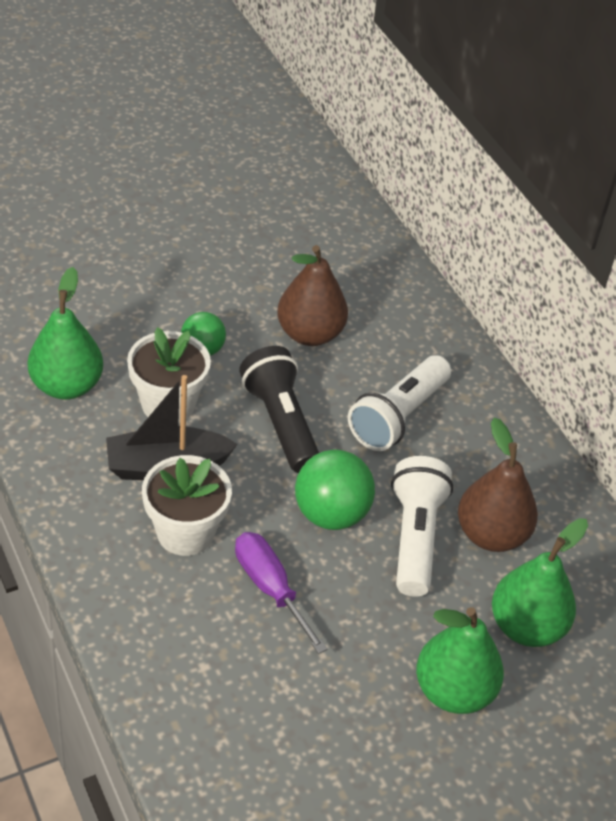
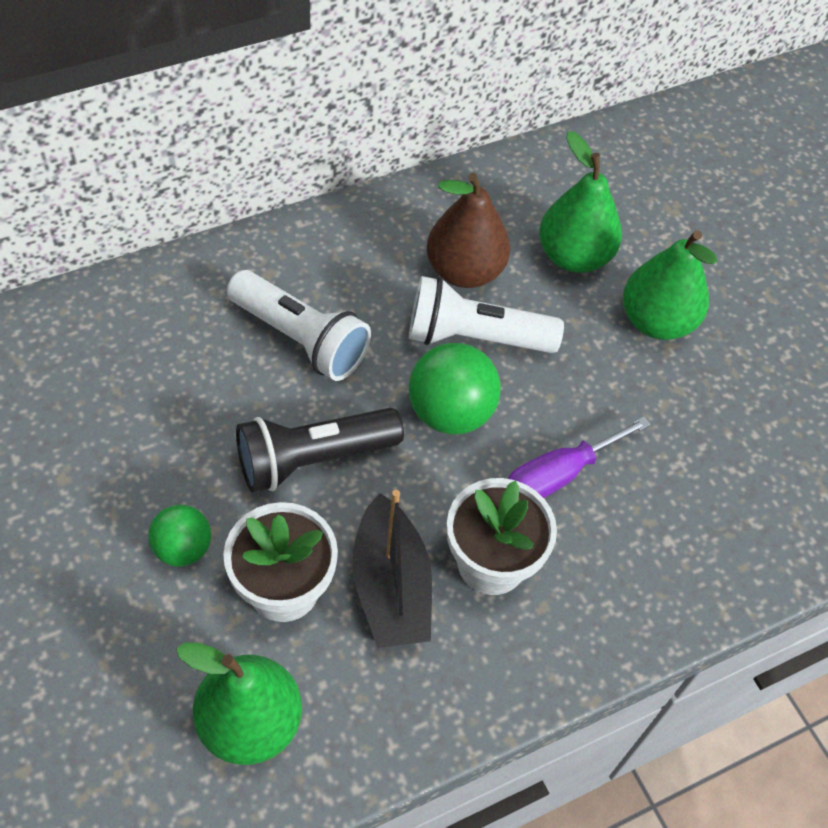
camera: 90 degrees left, 10 degrees up
(310, 334) = (158, 422): brown pear -> none

